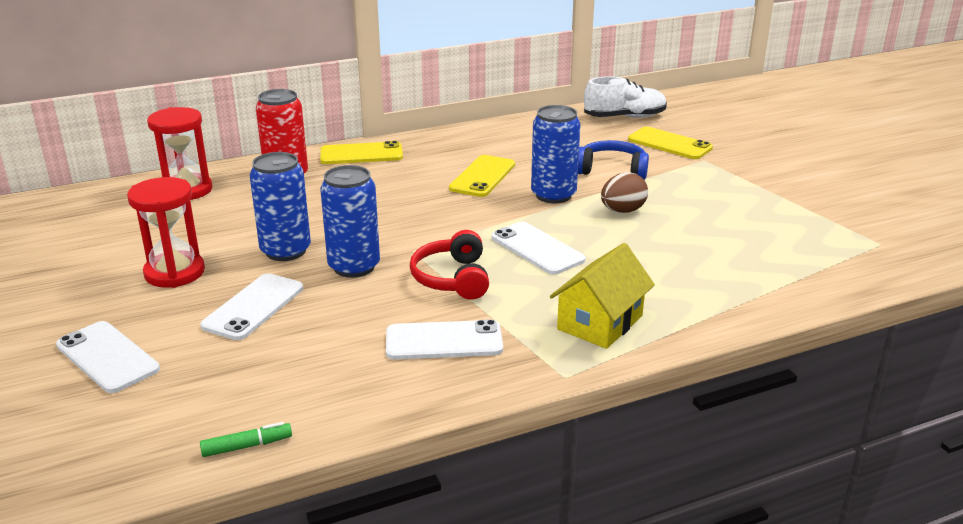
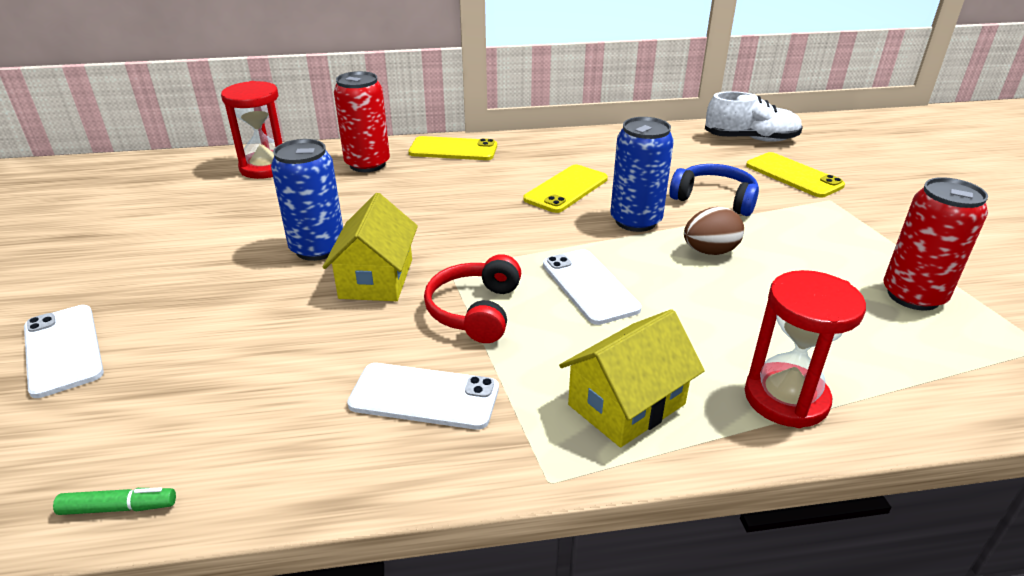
camera: 15 degrees right, 5 degrees up
(174, 273) = (195, 257): red hourglass -> red hourglass (786, 398)
(253, 307) = (245, 312): white phone -> none
(354, 267) = (376, 278): blue can -> yellow house
(783, 222) = (913, 296): none -> red can

